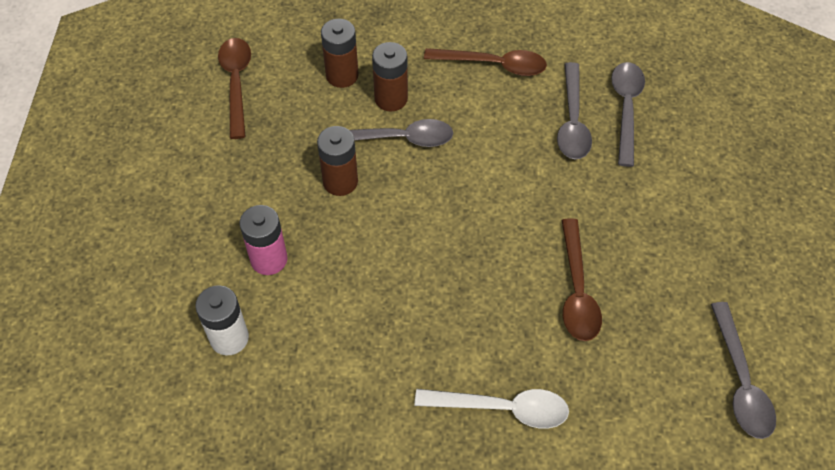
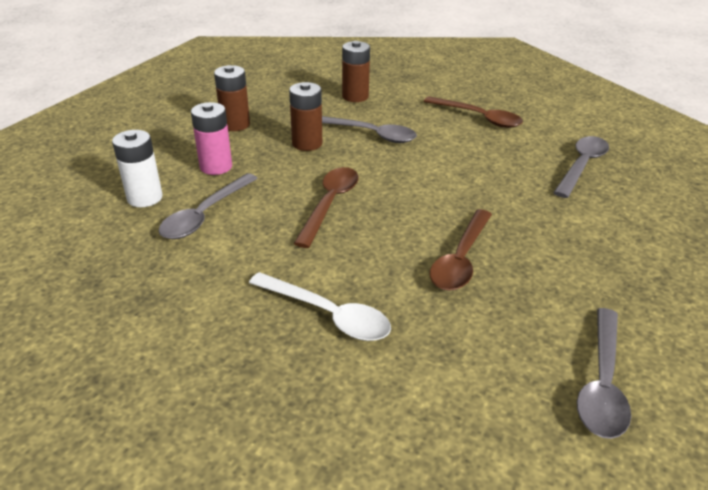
camera: 25 degrees right, 20 degrees down
(236, 83) = (277, 83): brown spoon -> brown spoon (330, 204)
(391, 99) = (382, 115): brown battery -> brown battery (235, 124)
(572, 121) = (526, 160): grey spoon -> grey spoon (205, 214)

